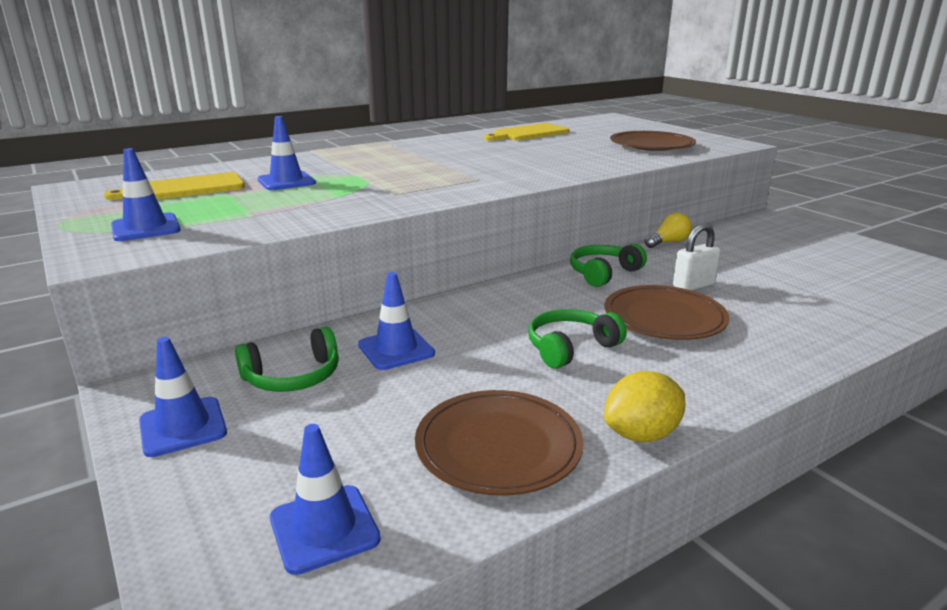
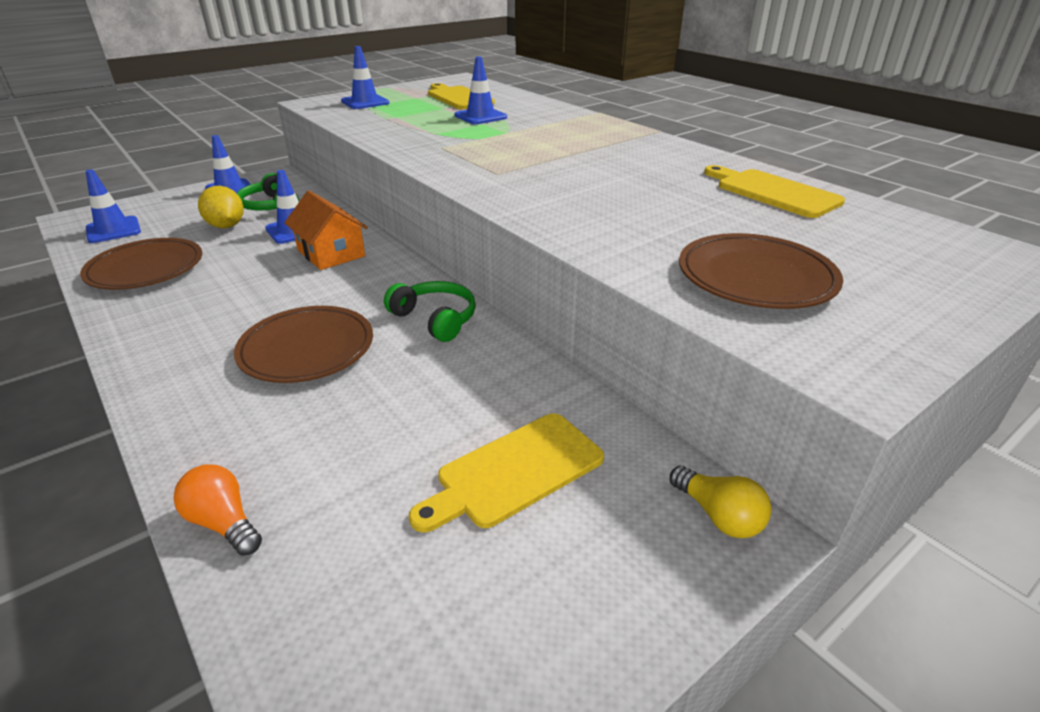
camera: 85 degrees right, 10 degrees up
(470, 322) = (331, 253): none -> orange house
(570, 348) = (265, 295): green headphones -> none
(641, 434) = (118, 319): yellow lemon -> yellow lemon (226, 226)
(668, 242) = (553, 377): yellow light bulb -> yellow light bulb (718, 516)
(693, 286) = (390, 380): white padlock -> none
(763, 254) = (514, 472): none -> yellow cutting board
(869, 326) = (224, 522): none -> orange light bulb

